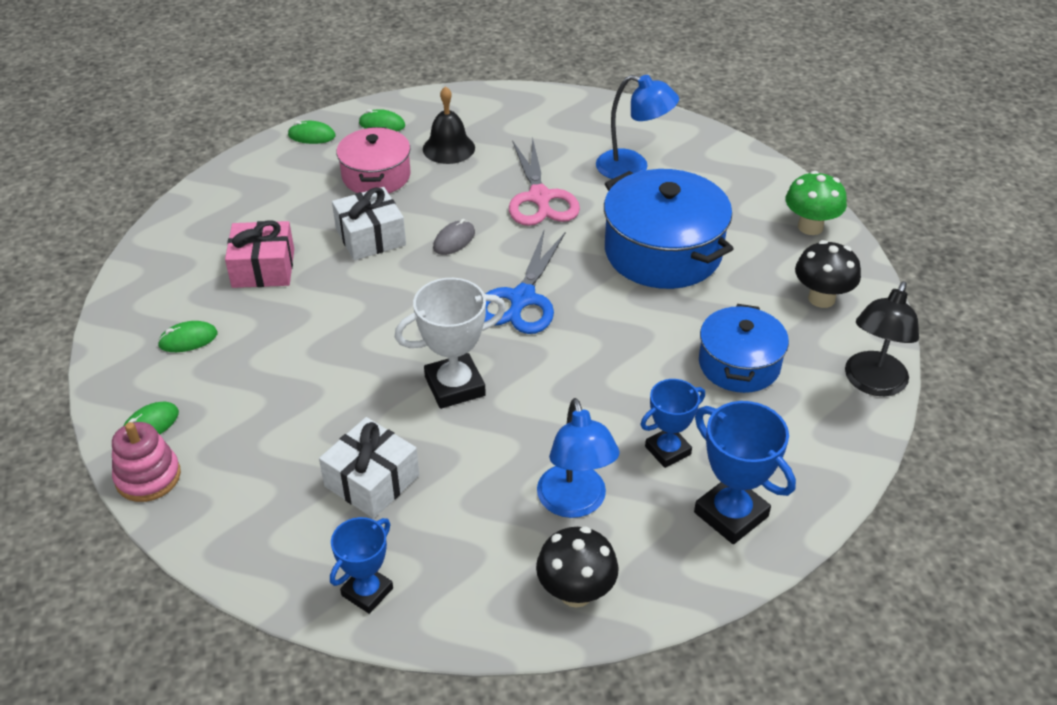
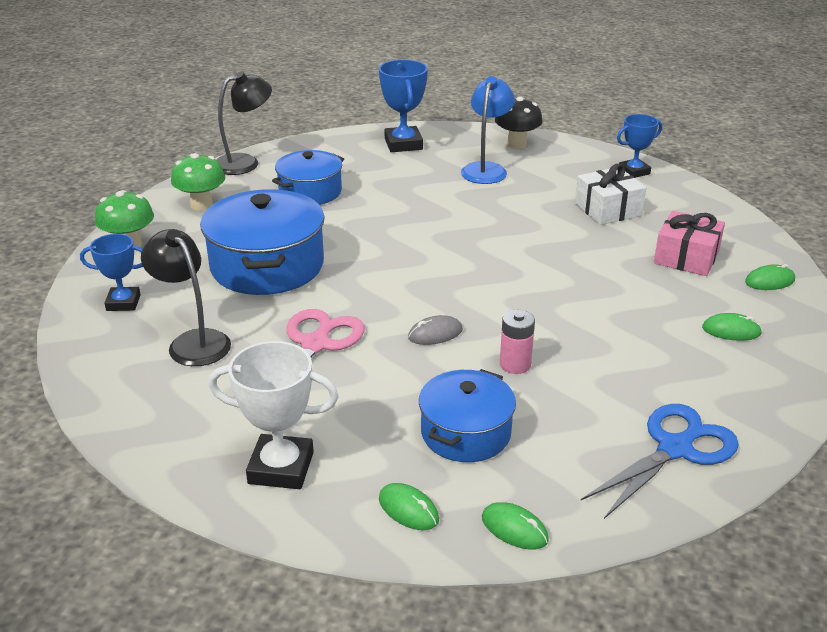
camera: 150 degrees left, 10 degrees down
(148, 477) = (771, 253): pink stacking toy -> none
(263, 268) = (641, 370): pink gift -> pink gift (686, 257)
(370, 237) = (515, 364): white gift -> pink battery
(376, 176) = (465, 433): pink pot -> blue pot
(448, 148) = (354, 438): black bell -> none
(455, 386) = (517, 236): white trophy -> white trophy (281, 468)
(522, 298) = (417, 271): blue scissors -> blue scissors (675, 449)
(633, 168) = (193, 341): blue lamp -> black lamp
(667, 450) = (407, 172): blue trophy -> blue trophy (123, 303)
(821, 298) = (201, 205): black mushroom -> green mushroom

